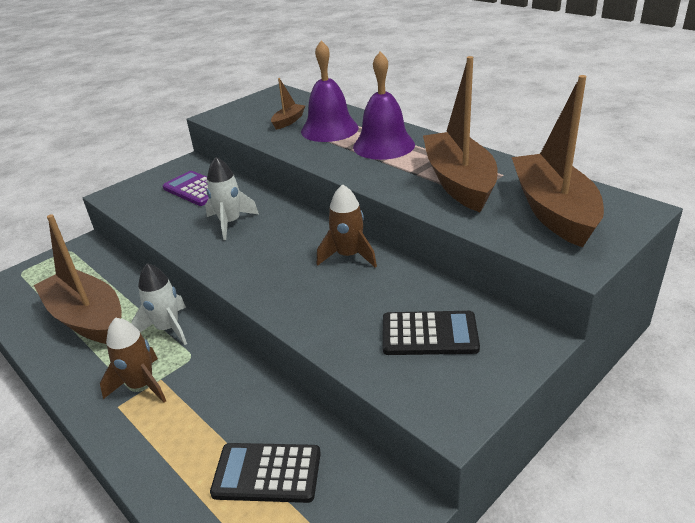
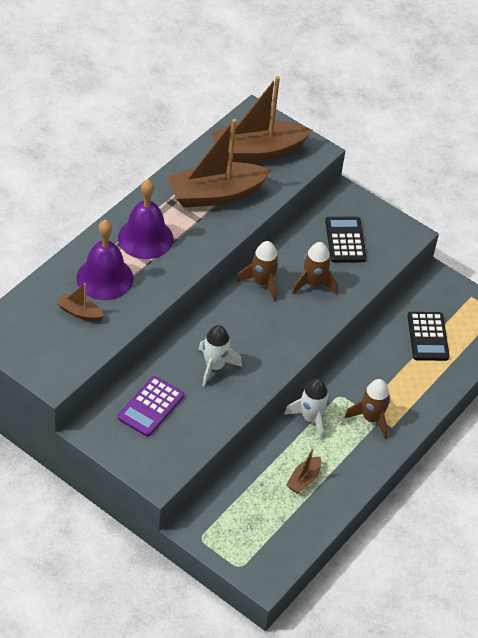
camera: 105 degrees left, 15 degrees up
(88, 318) = (303, 480): brown boat -> brown boat, size x0.45
(342, 298) = (313, 283): none -> brown rocket

